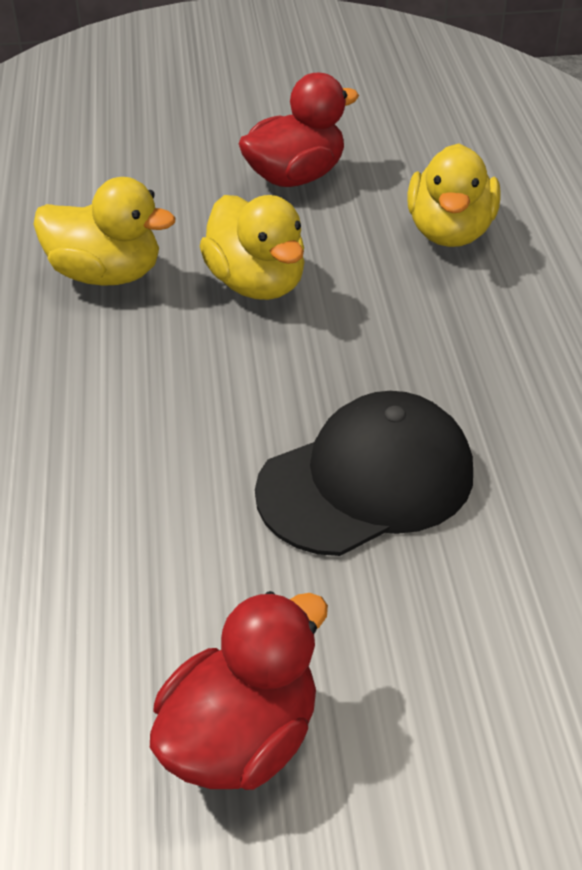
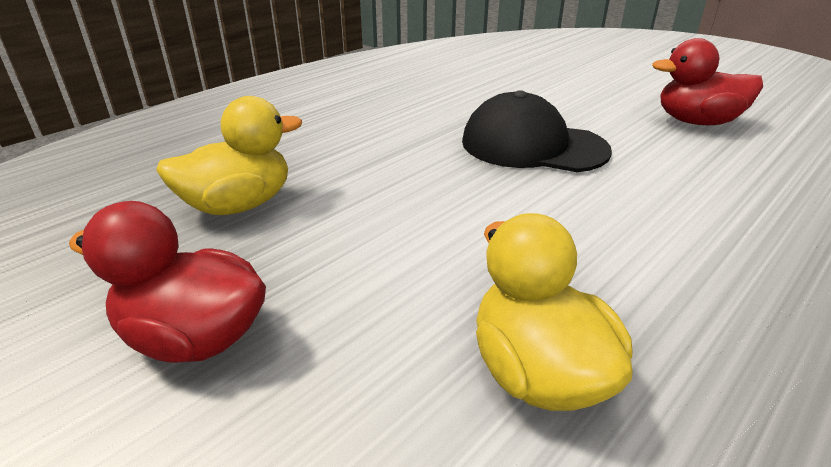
camera: 130 degrees left, 10 degrees down
(257, 284) = (421, 263): yellow duck -> none

